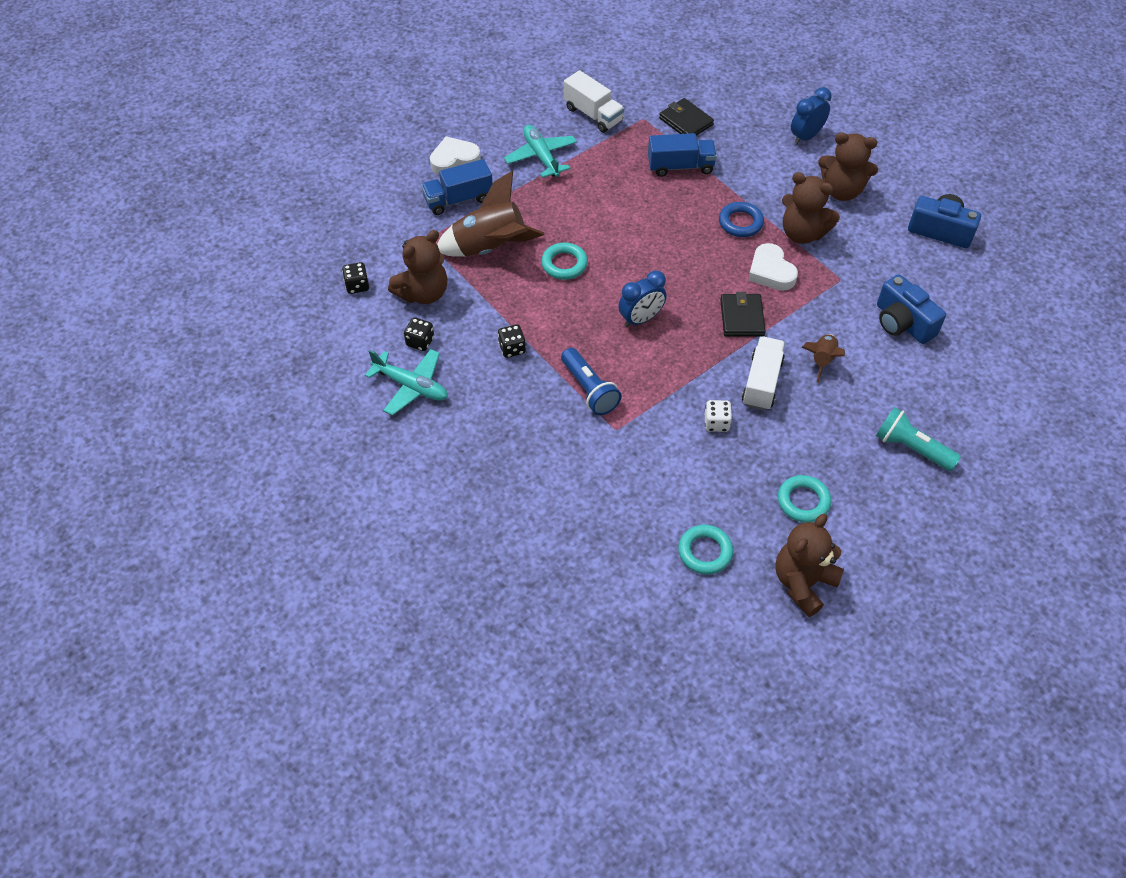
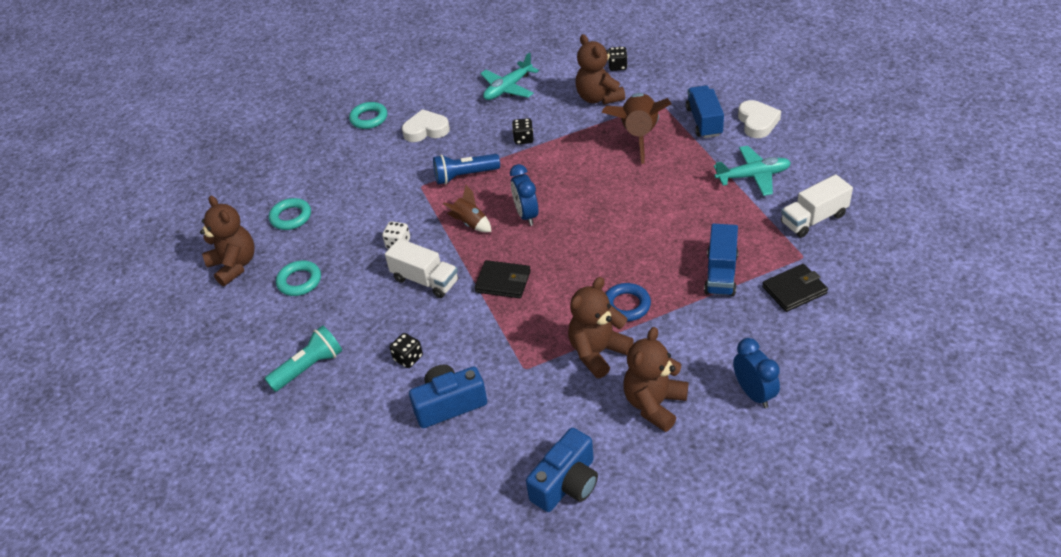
camera: 110 degrees right, 10 degrees down
(420, 341) = (549, 94): black dice -> black dice (408, 358)
(564, 264) = (606, 176): turquoise ring -> turquoise ring (369, 118)
(771, 271) = (552, 315): white heart -> white heart (426, 130)
(822, 360) = (431, 328): brown rocket -> brown rocket (470, 223)

